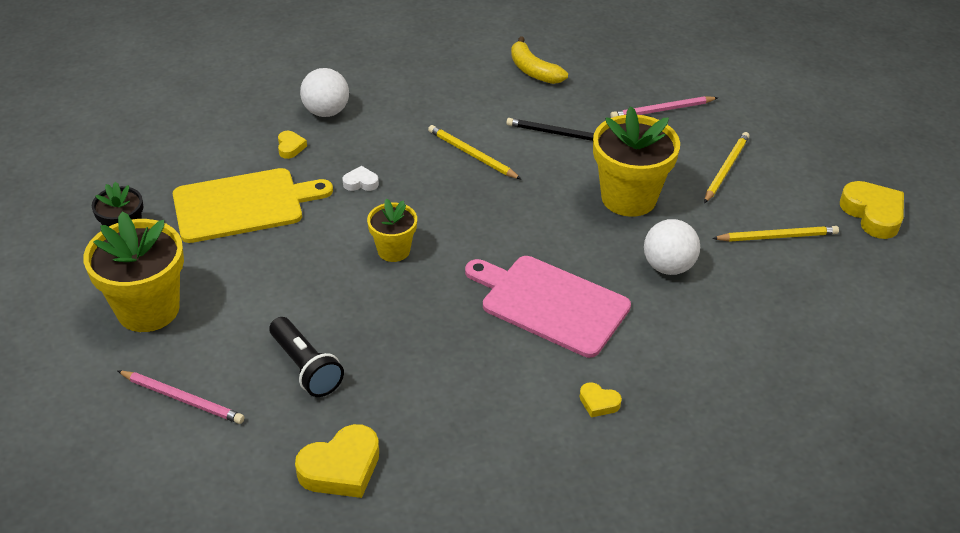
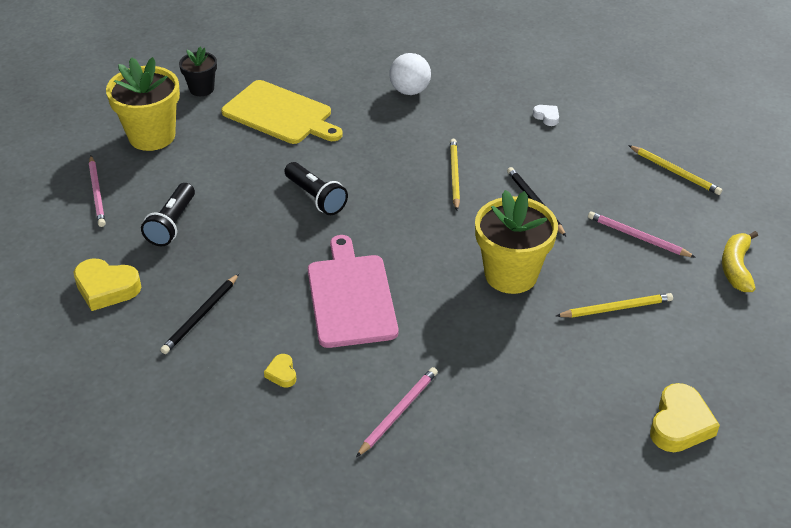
camera: 50 degrees right, 0 degrees up
(290, 147) = (356, 98): yellow heart -> none
(361, 182) = (361, 146): white heart -> white heart (547, 117)
(393, 250) = (316, 197): yellow flower pot -> black flashlight
(463, 417) = (201, 316): none -> black pencil
(533, 71) = (587, 150): yellow banana -> yellow banana (736, 268)
(668, 266) = (461, 335): white ball -> none
(718, 355) = (398, 412): none -> pink pencil
(777, 236) = (573, 379): yellow pencil -> yellow pencil (675, 172)

